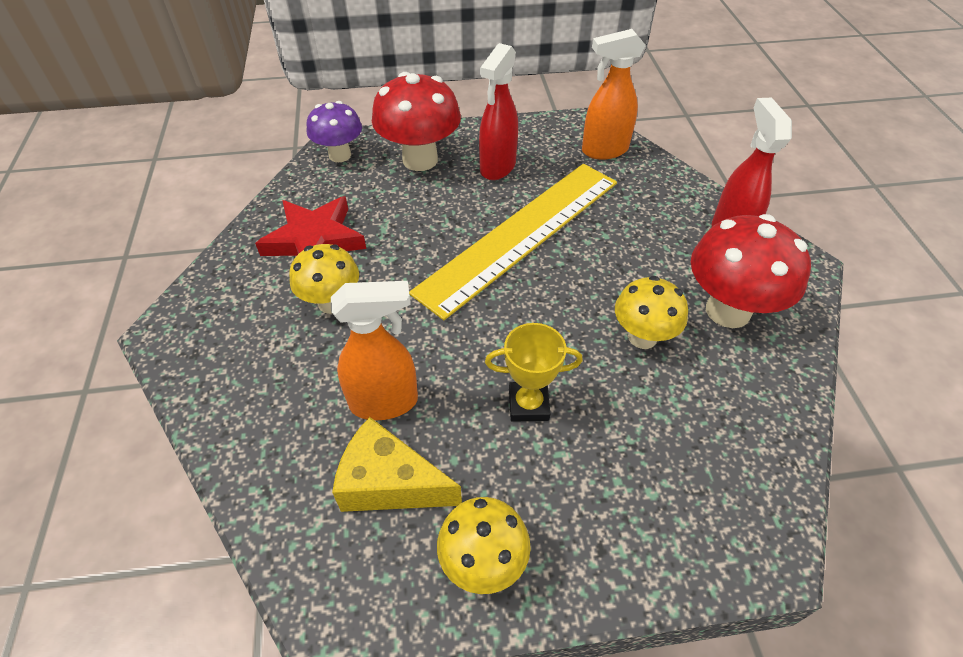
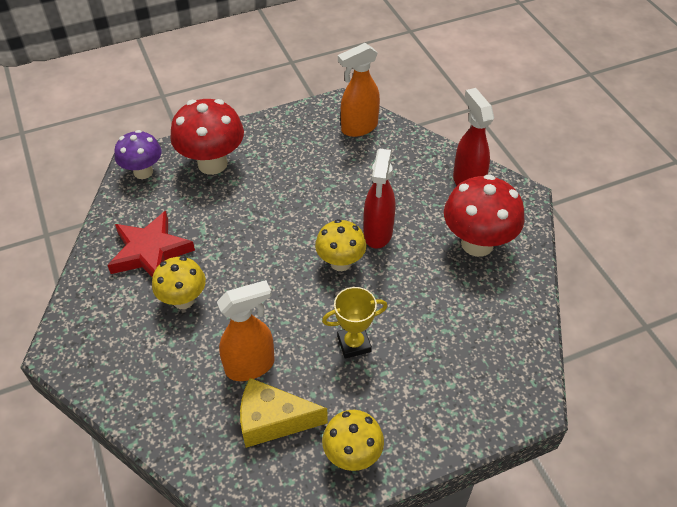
camera: 15 degrees left, 0 degrees up
(497, 167) = (278, 159): red spray bottle -> red spray bottle (378, 233)
(521, 235) = (313, 214): yellow ruler -> none
(642, 337) = (421, 276): yellow mushroom -> yellow mushroom (340, 263)

